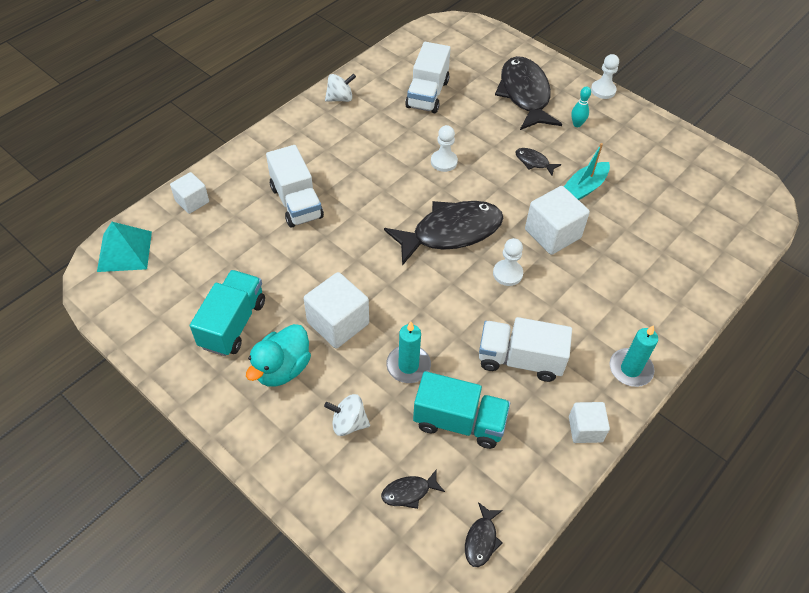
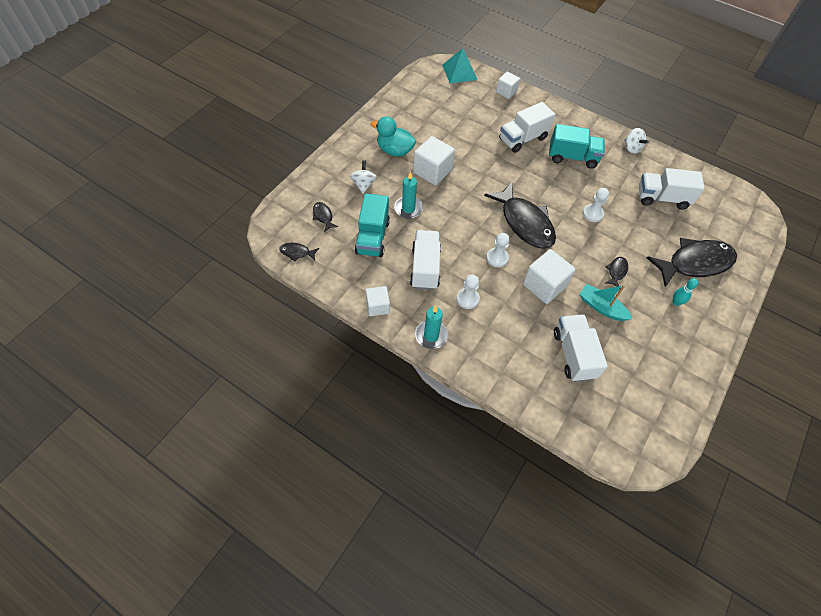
camera: 80 degrees right, 5 degrees up
(233, 324) = (420, 125): turquoise truck -> turquoise truck (572, 157)
(603, 90) = (731, 323): white pawn -> white pawn (467, 299)
(649, 228) = (573, 354): none -> white truck

